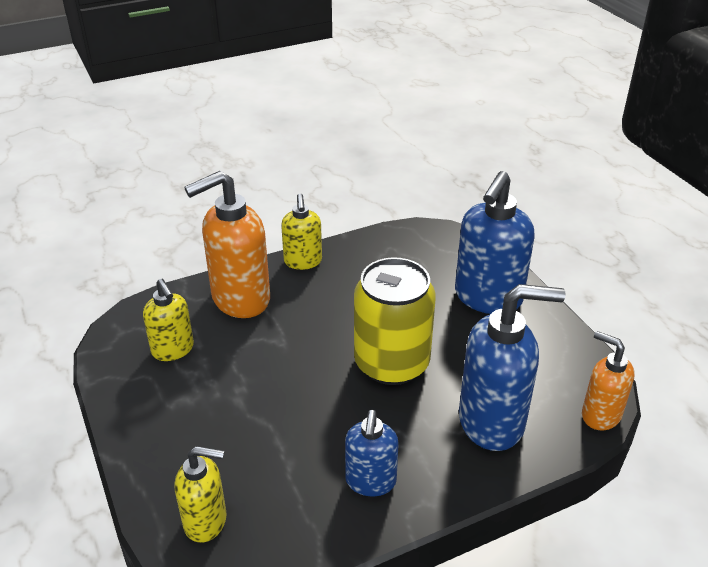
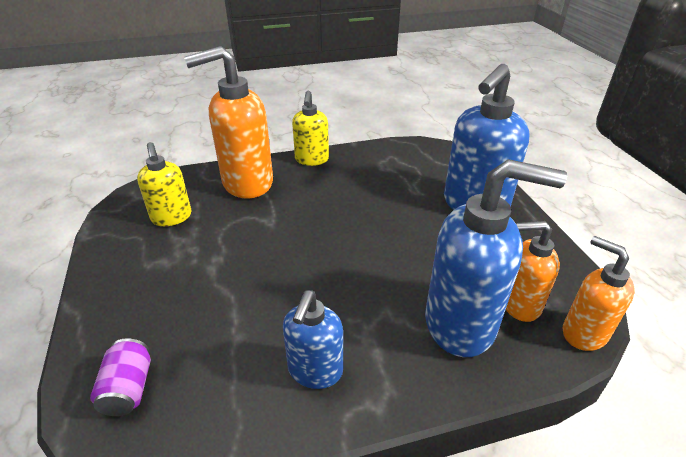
camera: 10 degrees right, 0 degrees up
(206, 521) = (128, 389): yellow soap dispenser -> purple can
(391, 363) = (368, 252): yellow can -> none
(542, 396) = (519, 304): none -> orange soap dispenser

